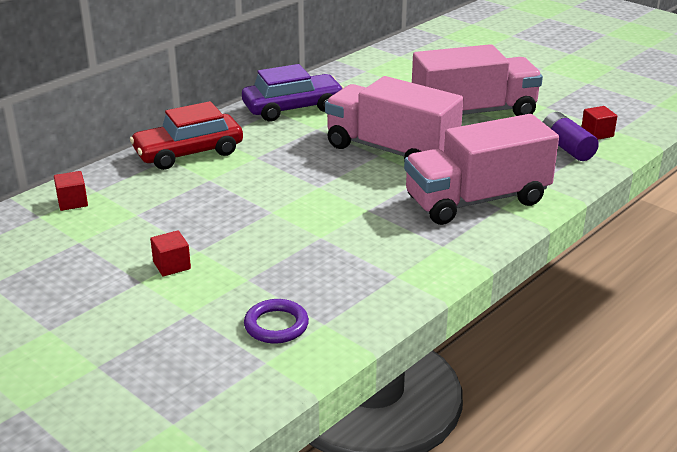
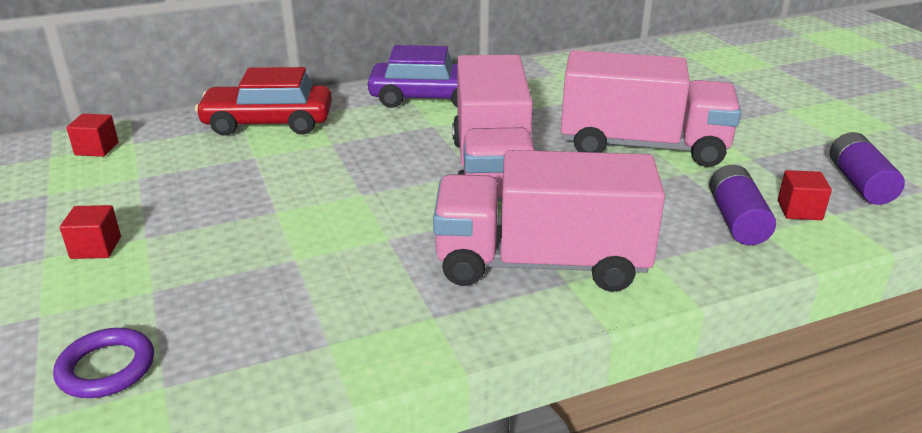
camera: 25 degrees right, 0 degrees up
(391, 150) = (492, 170): pink truck -> pink truck turned 150 degrees counterclockwise
(618, 109) = (859, 183): none -> purple battery

